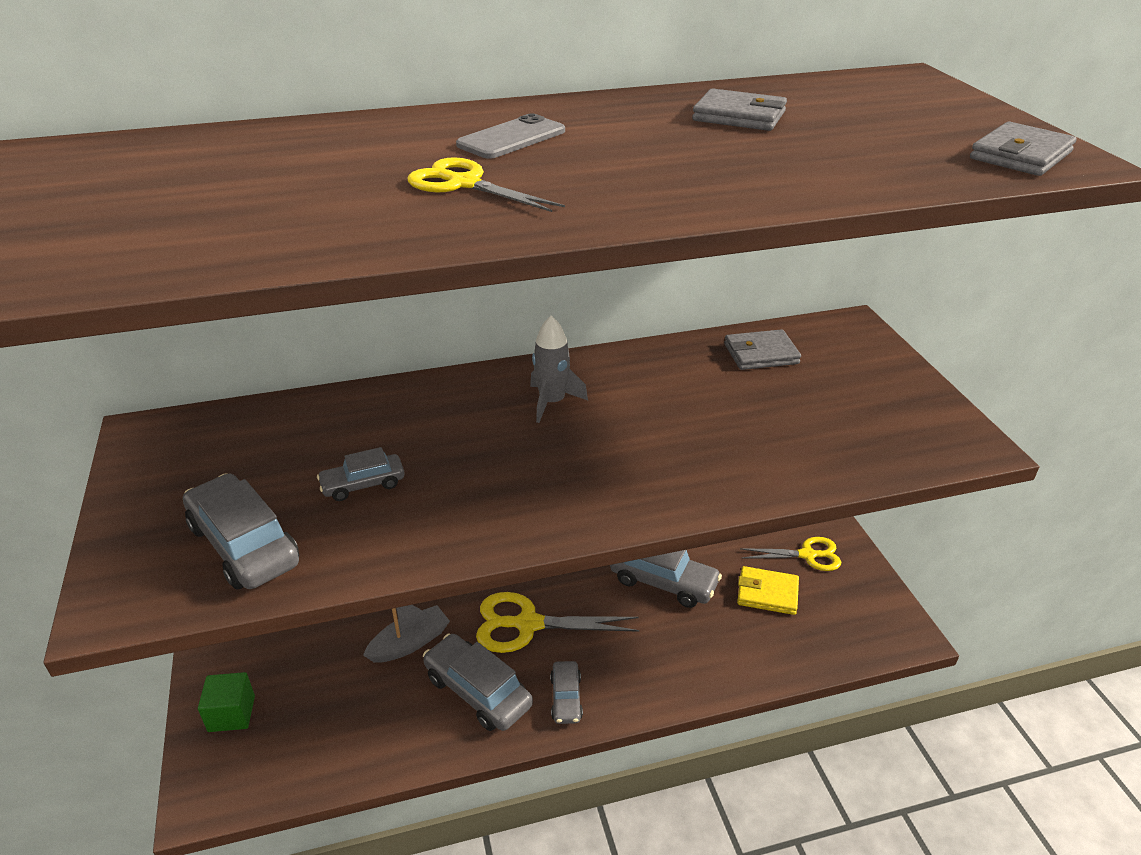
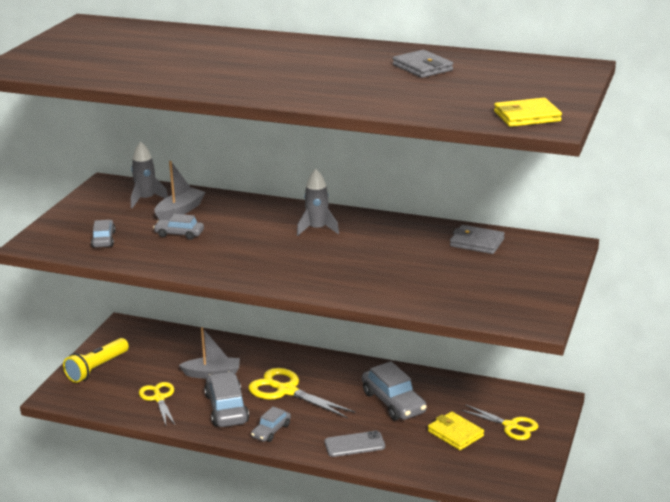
camera: 35 degrees right, 10 degrees down
(231, 714) = (97, 368): green cube -> yellow flashlight
(242, 439) = (146, 199): none -> grey rocket
(244, 545) = (103, 240): grey car -> grey car, size x0.57
(320, 441) = (180, 211): none -> grey boat
(464, 184) = (230, 70): yellow scissors -> yellow scissors (159, 398)
(511, 138) = (287, 55): grey phone -> grey phone (354, 444)
(1020, 155) = (527, 116): grey wallet -> yellow wallet

